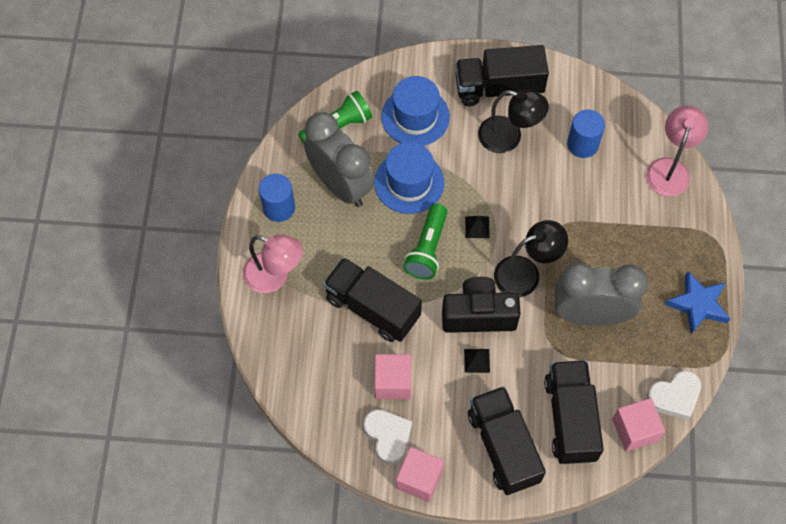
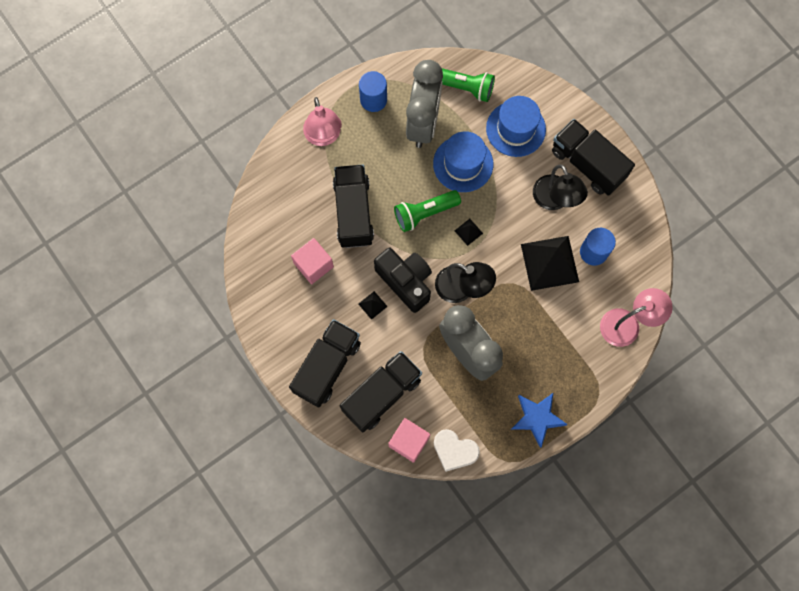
camera: 50 degrees right, 10 degrees up
(388, 436) = (275, 291): white heart -> none
(419, 479) = (263, 331): pink cube -> none
(563, 185) = (550, 263): none -> black pyramid

